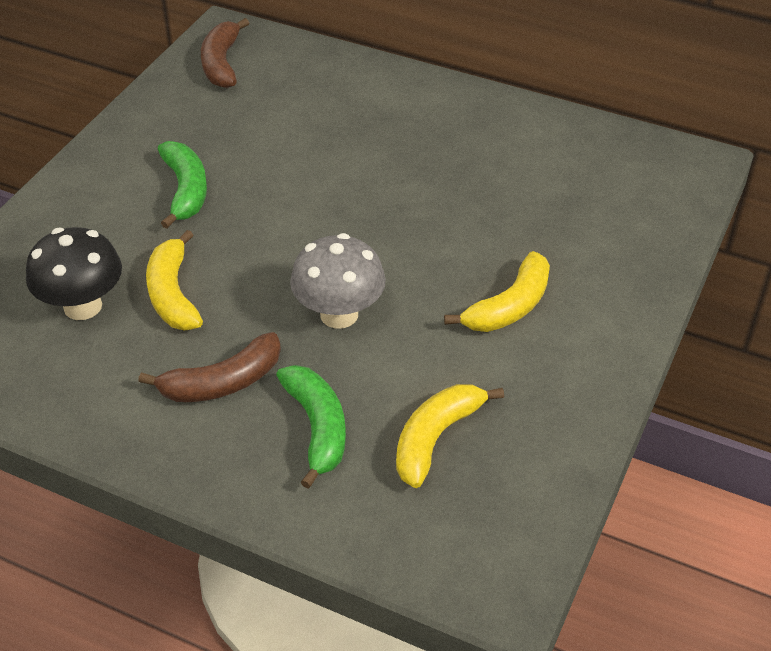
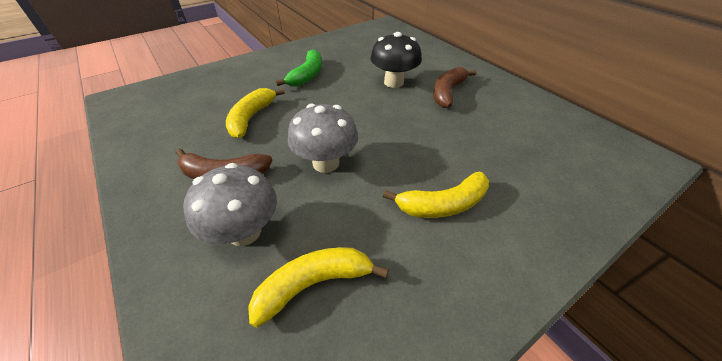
camera: 30 degrees right, 0 degrees up
(83, 306) = (206, 108): black mushroom -> black mushroom (393, 82)
(221, 63) = (373, 34): brown banana -> brown banana (447, 92)
(317, 428) = (244, 232): green banana -> grey mushroom

